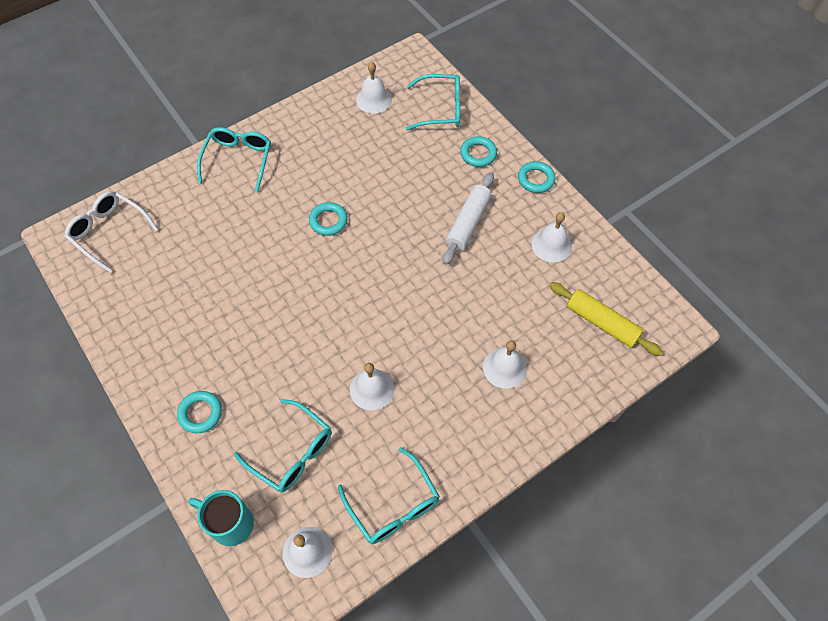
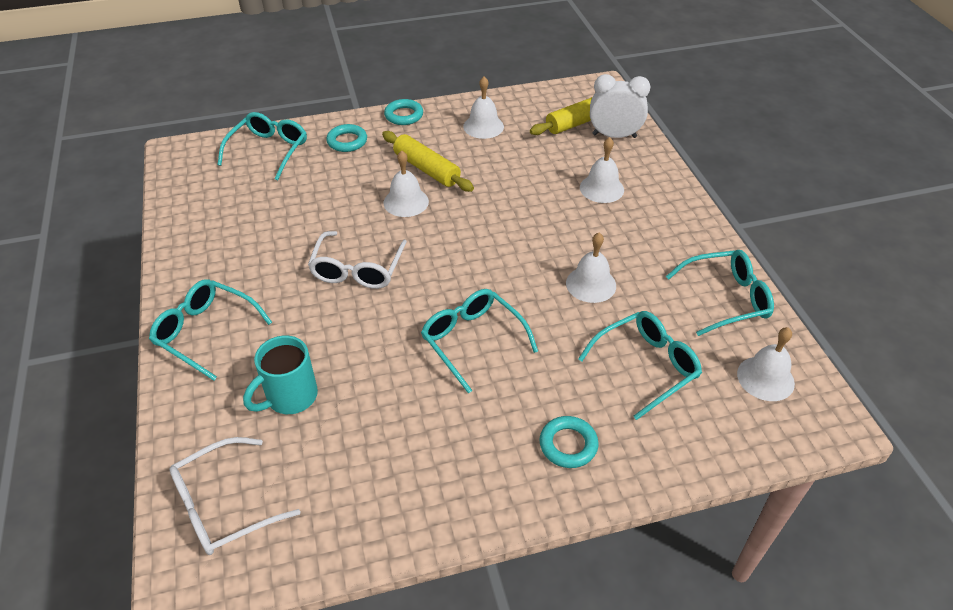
camera: 70 degrees left, 15 degrees down
(230, 523) = (720, 442): turquoise mug -> turquoise mug (290, 397)
(281, 321) = (472, 341): none -> turquoise glasses
(328, 221) = (357, 269): turquoise ring -> white glasses
(374, 99) = (213, 194): white bell -> white bell (406, 202)
(468, 223) = (427, 169): white rolling pin -> yellow rolling pin
(595, 360) = (614, 136): none -> white clock

